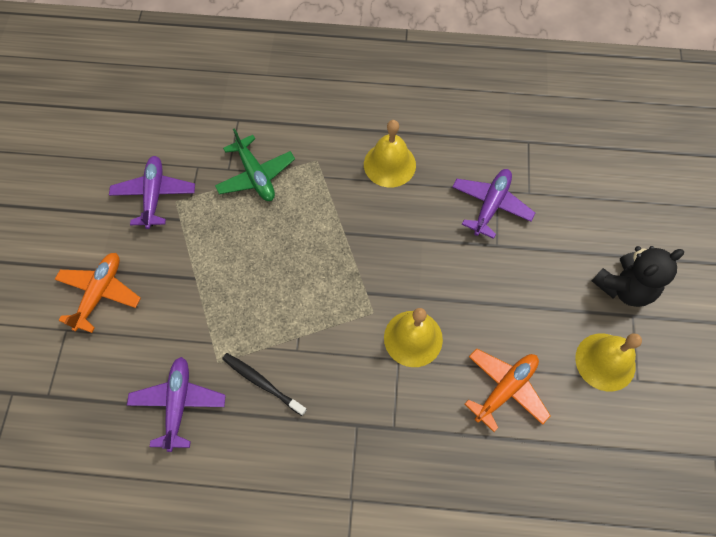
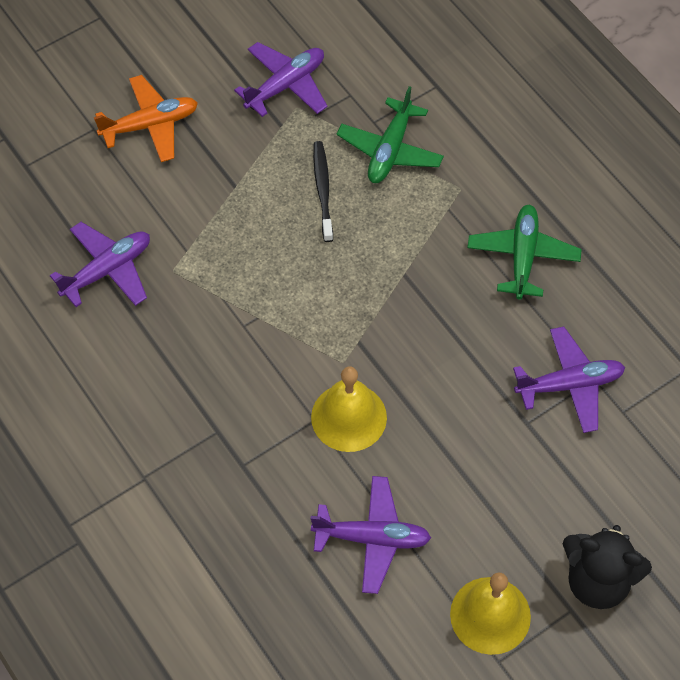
camera: 50 degrees right, 5 degrees down
(262, 382) = (186, 321): black toothbrush -> black toothbrush (323, 189)
(389, 164) = (523, 256): yellow bell -> green plane
(505, 389) = (372, 538): orange plane -> purple plane

